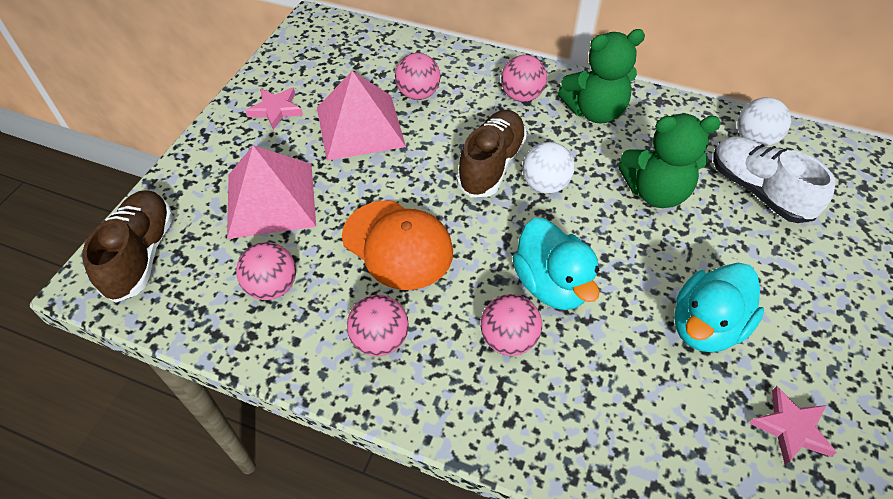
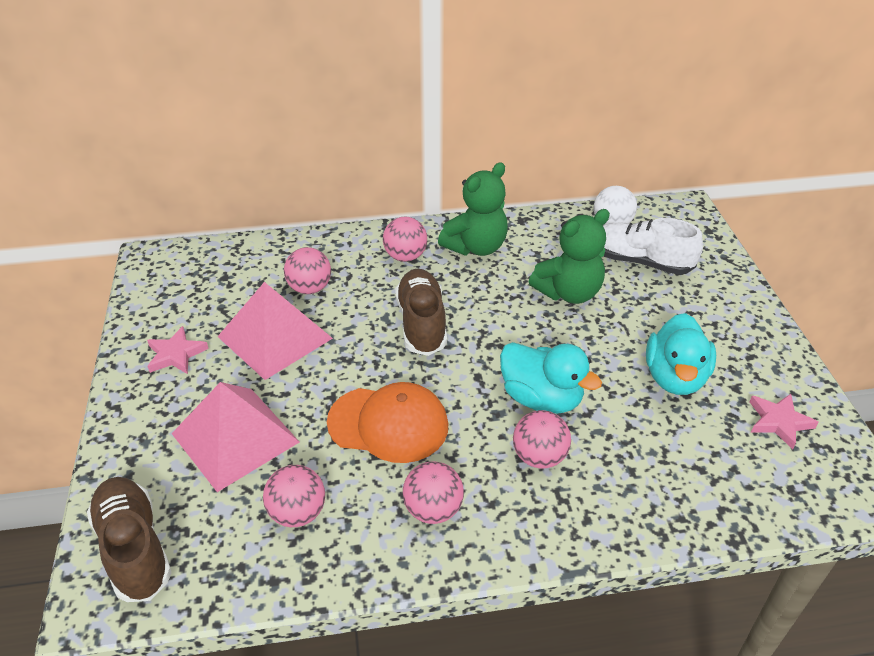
camera: 30 degrees left, 10 degrees down
(545, 185) = (478, 322): white ball -> none

